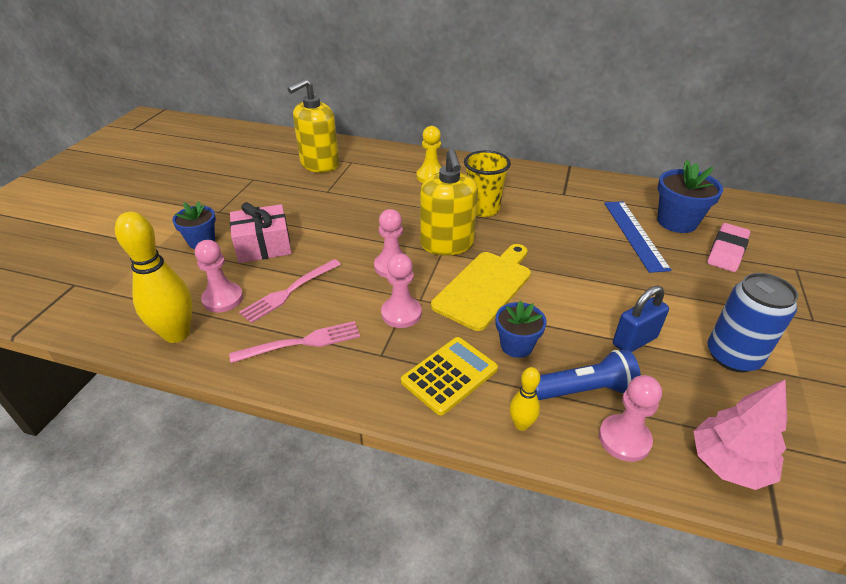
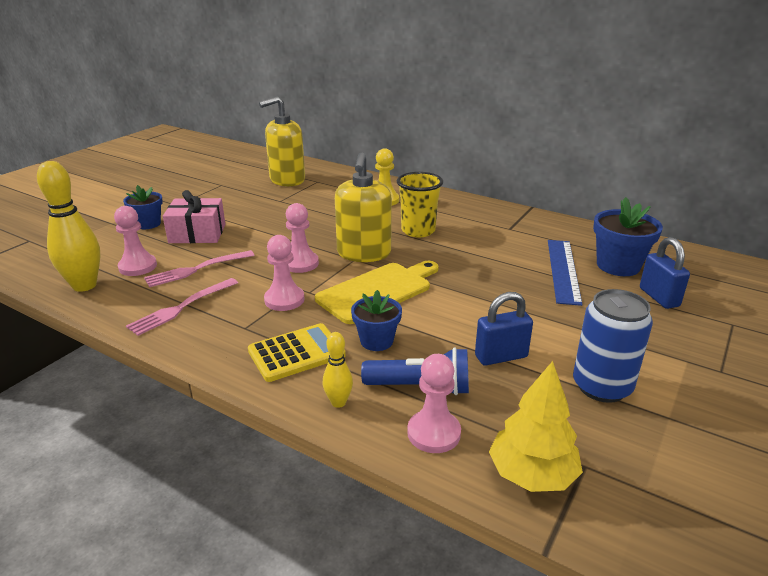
camera: 15 degrees right, 10 degrees down
(301, 343) = (181, 307): pink fork -> pink fork turned 135 degrees clockwise
(726, 251) = (659, 297): pink eraser -> blue padlock
(728, 463) = (532, 474): pink tree -> yellow tree

